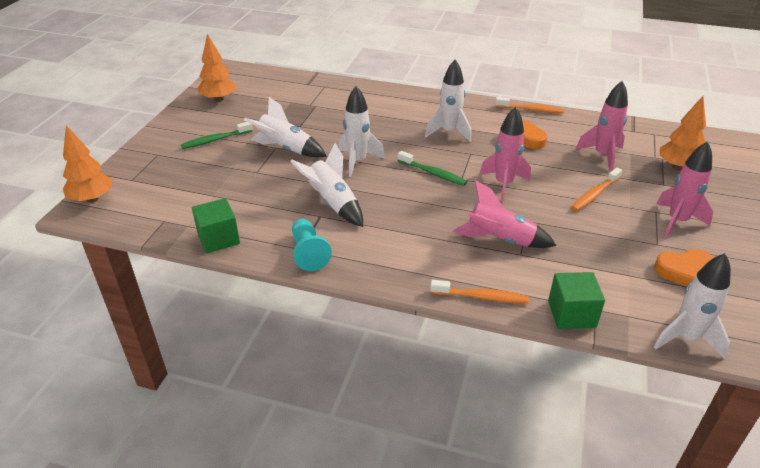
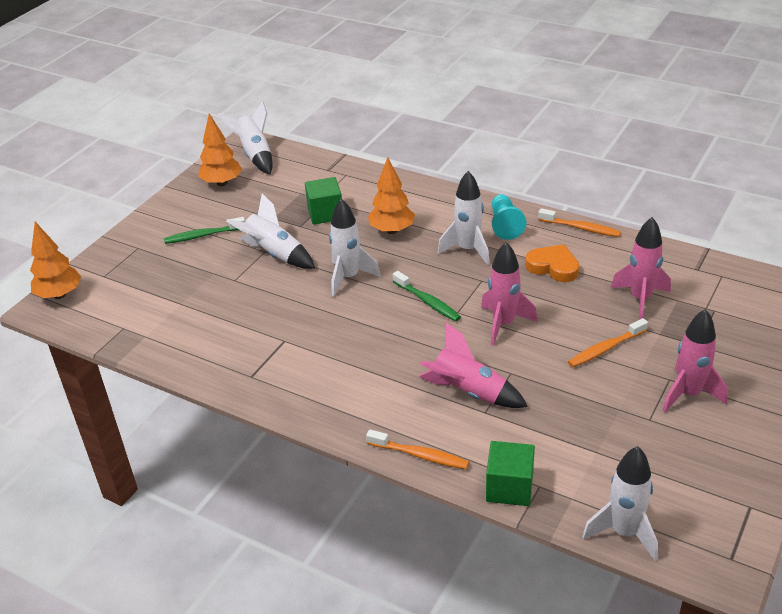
camera: 15 degrees right, 0 degrees up
(218, 238) = (172, 355): green cube -> green cube (325, 213)
(308, 253) = (257, 382): turquoise pawn -> turquoise pawn (505, 225)
(333, 203) = (303, 327): white rocket -> white rocket (255, 155)
(677, 167) = (727, 324): orange tree -> orange tree (392, 230)
(685, 271) = (664, 456): orange heart -> none

